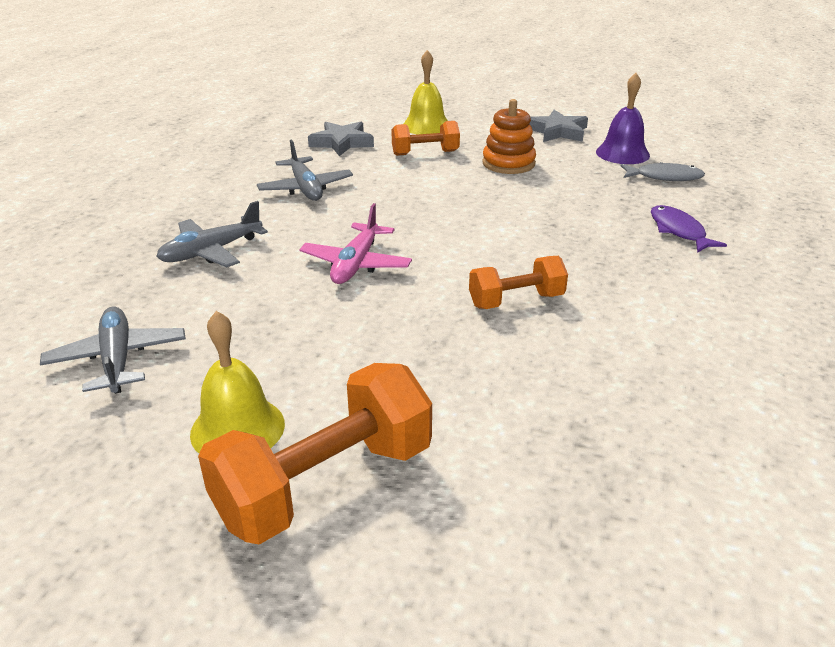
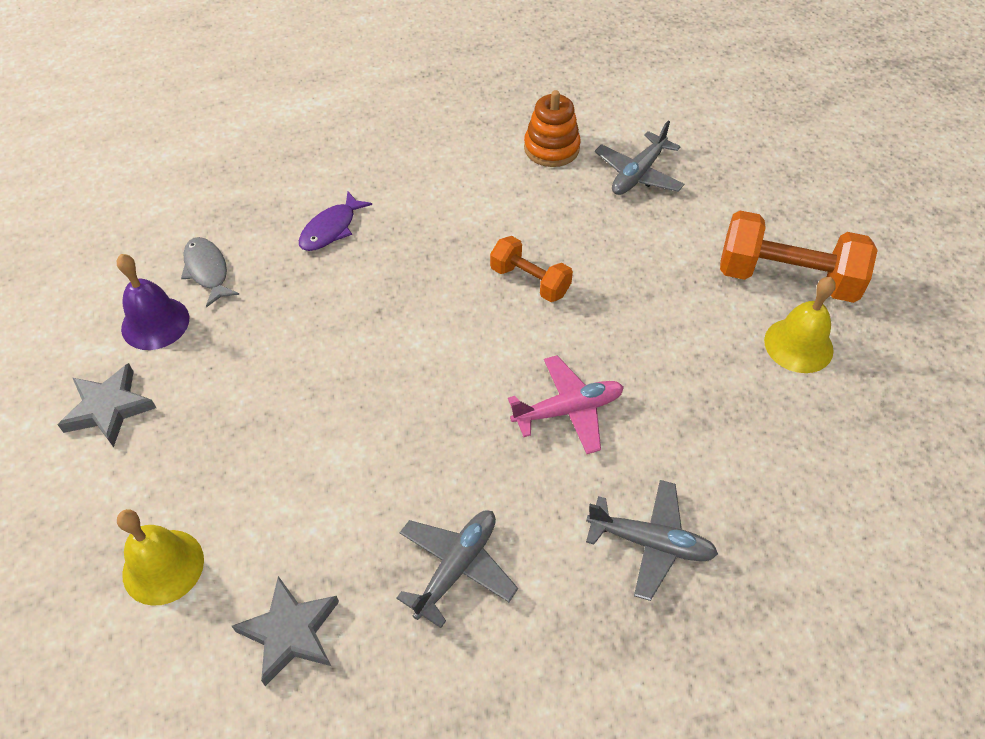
camera: 125 degrees left, 20 degrees up
(117, 359) = (826, 469): grey plane -> grey plane (638, 174)
(425, 153) = (268, 509): orange dumbbell -> none
(508, 163) = (250, 409): orange stacking toy -> orange stacking toy (551, 148)

